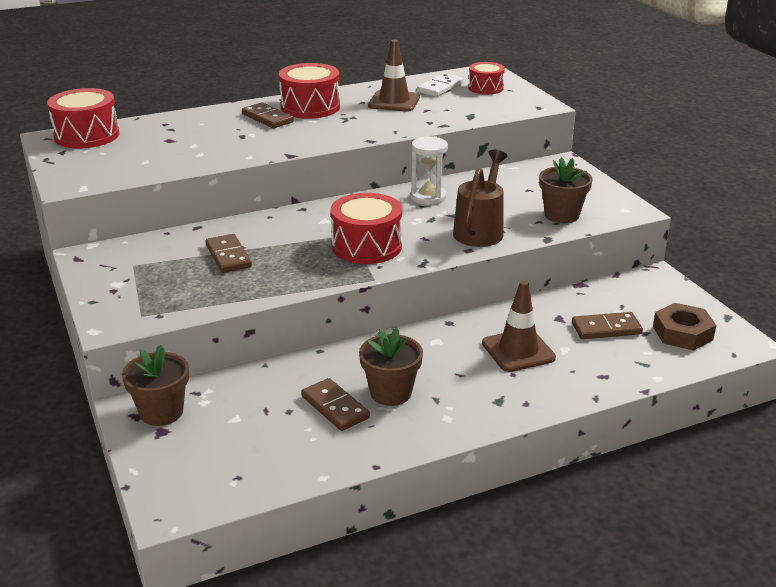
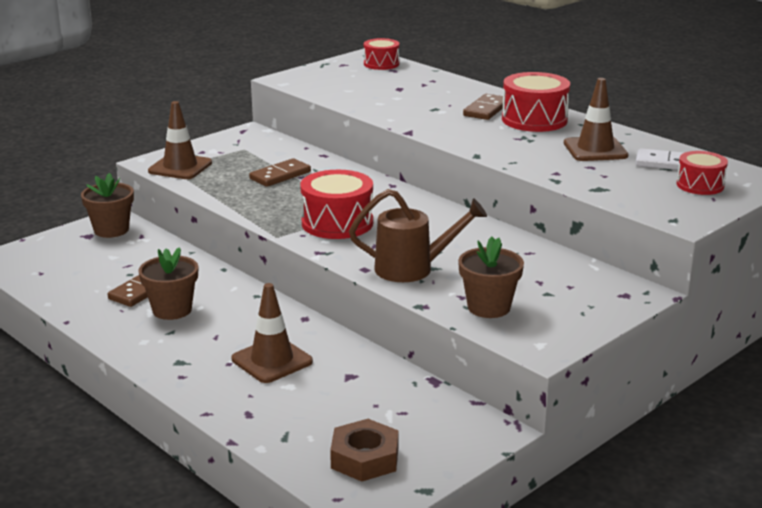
camera: 70 degrees right, 5 degrees down
(86, 135) = (381, 64): red drum -> red drum, size x0.62
(147, 309) = (180, 167): none -> brown traffic cone
(428, 197) = (468, 233): white hourglass -> none
(606, 329) = (345, 406): brown domino -> none

